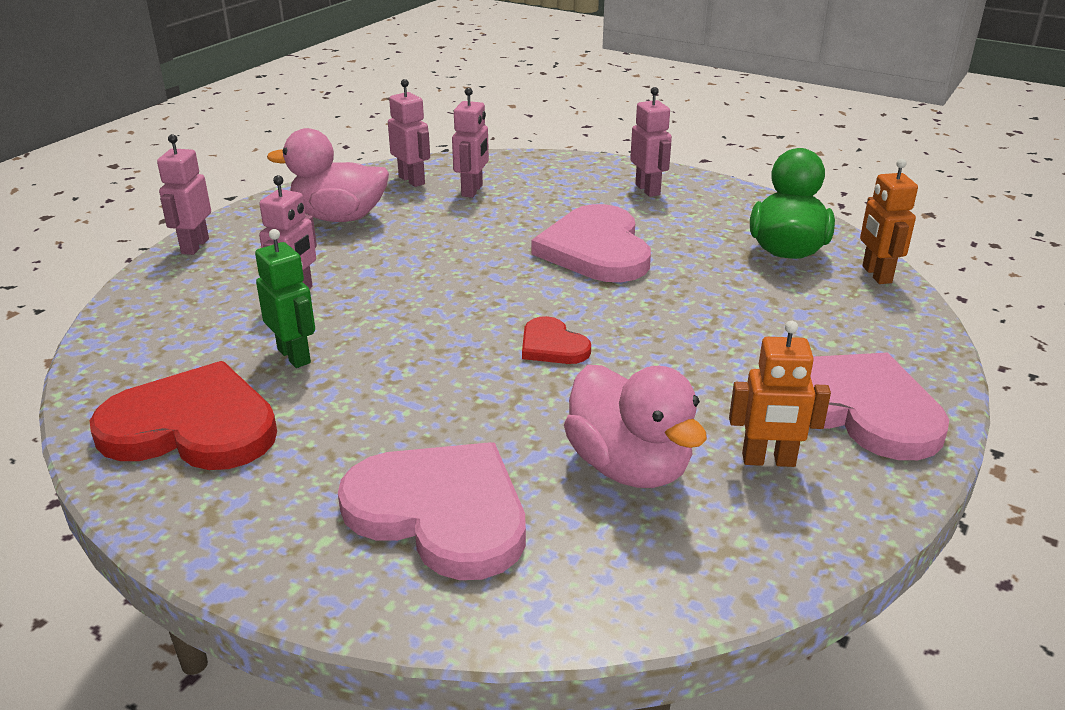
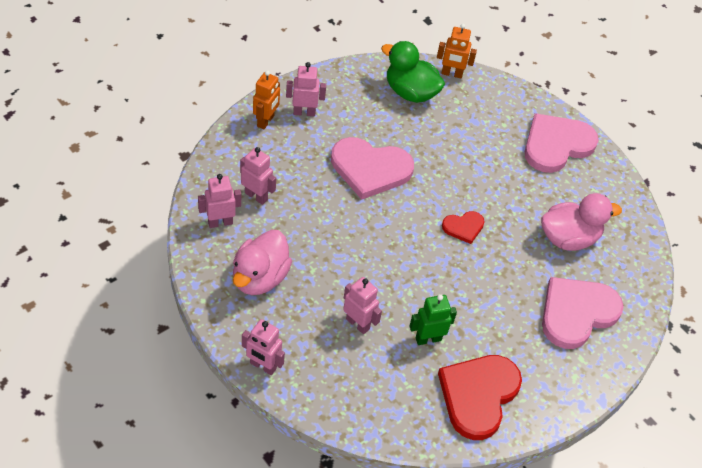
camera: 75 degrees left, 20 degrees up
(768, 460) = (580, 191): orange robot -> orange robot (266, 121)

